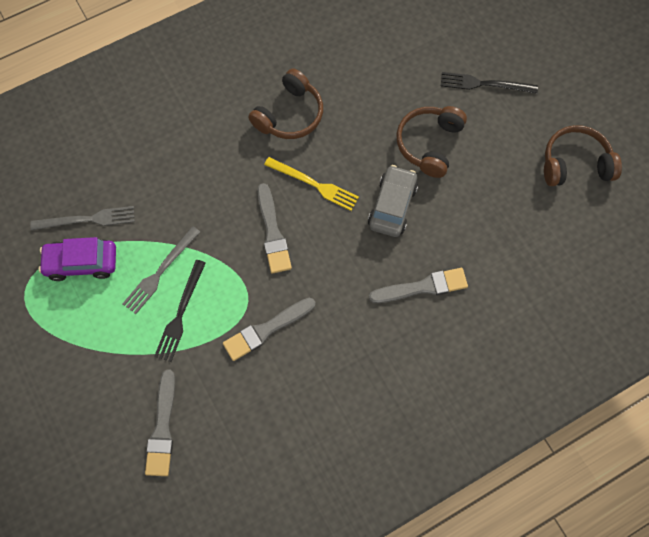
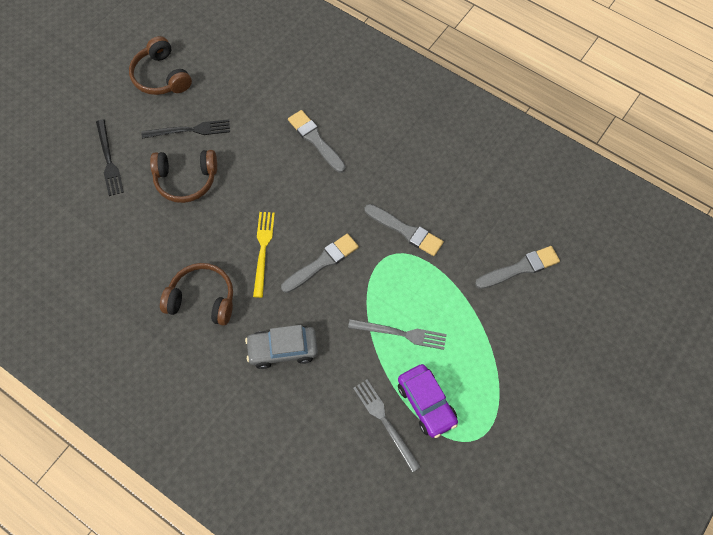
camera: 115 degrees left, 5 degrees down
(180, 313) = (427, 300): black fork -> black fork (190, 130)
(392, 206) = (256, 185): grey car -> grey car (282, 349)

